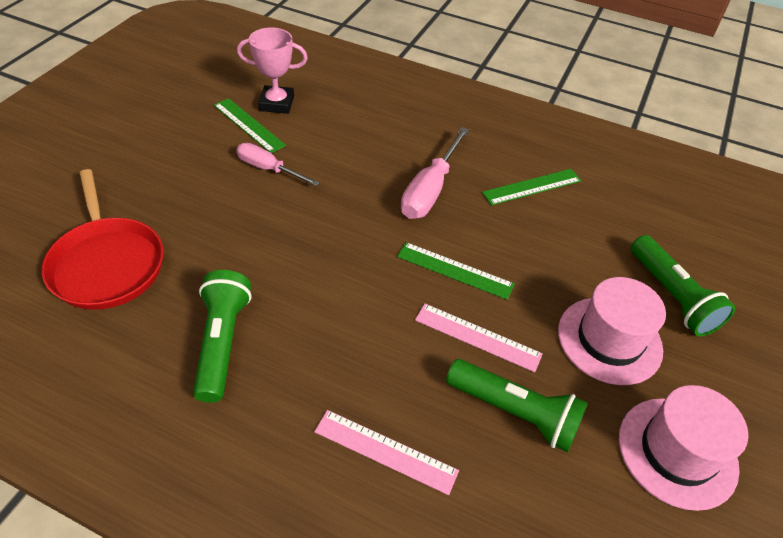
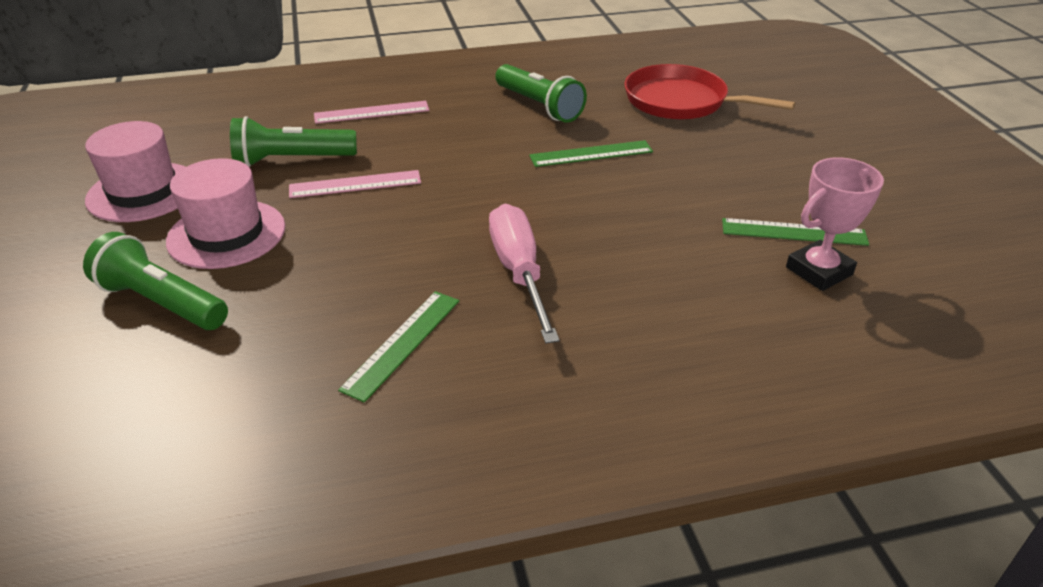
camera: 145 degrees right, 10 degrees down
(268, 169) = (697, 206): pink screwdriver -> none
(455, 270) = (417, 216): green ruler -> green ruler (591, 154)

